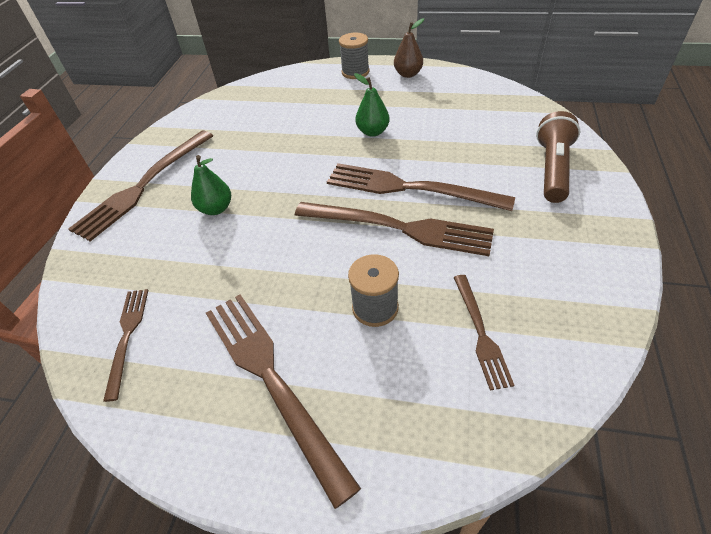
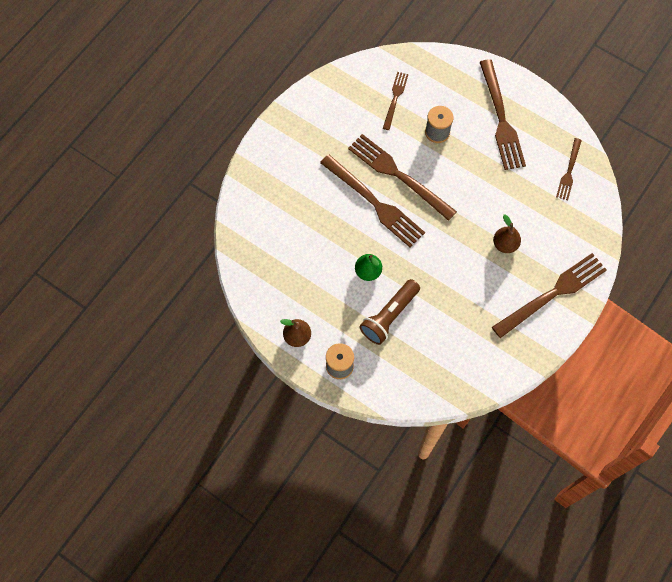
camera: 160 degrees left, 20 degrees up
(216, 209) = (505, 244): green pear -> brown pear
(552, 169) = (277, 176): brown flashlight -> brown flashlight (389, 316)

